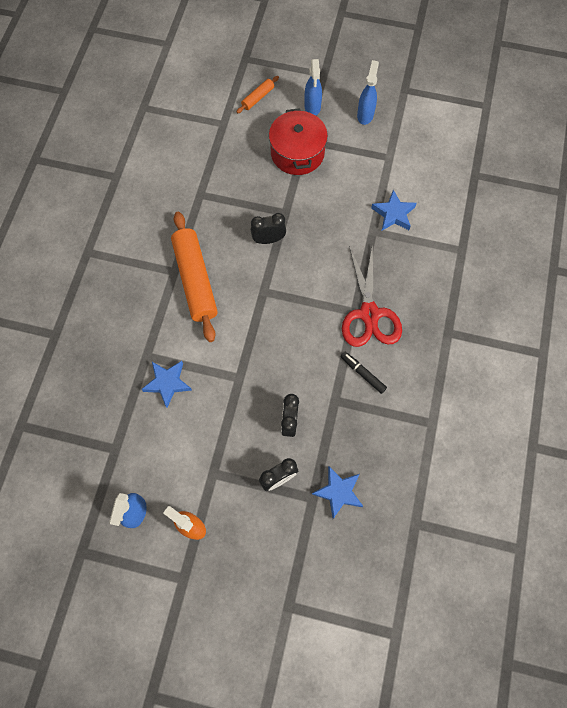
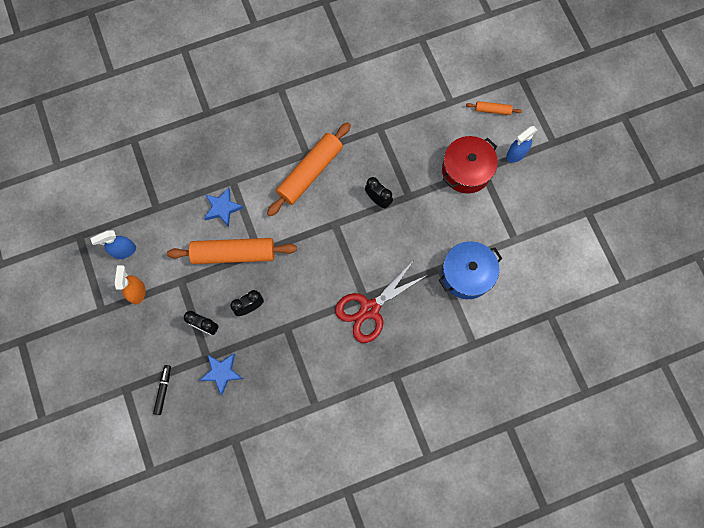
camera: 55 degrees right, 5 degrees up
(223, 402) = (234, 254): none -> orange rolling pin
(362, 373) = (320, 334): black marker -> black marker (163, 390)
(365, 115) = (540, 197): blue spray bottle -> none
(393, 214) = (466, 274): blue star -> blue pot

